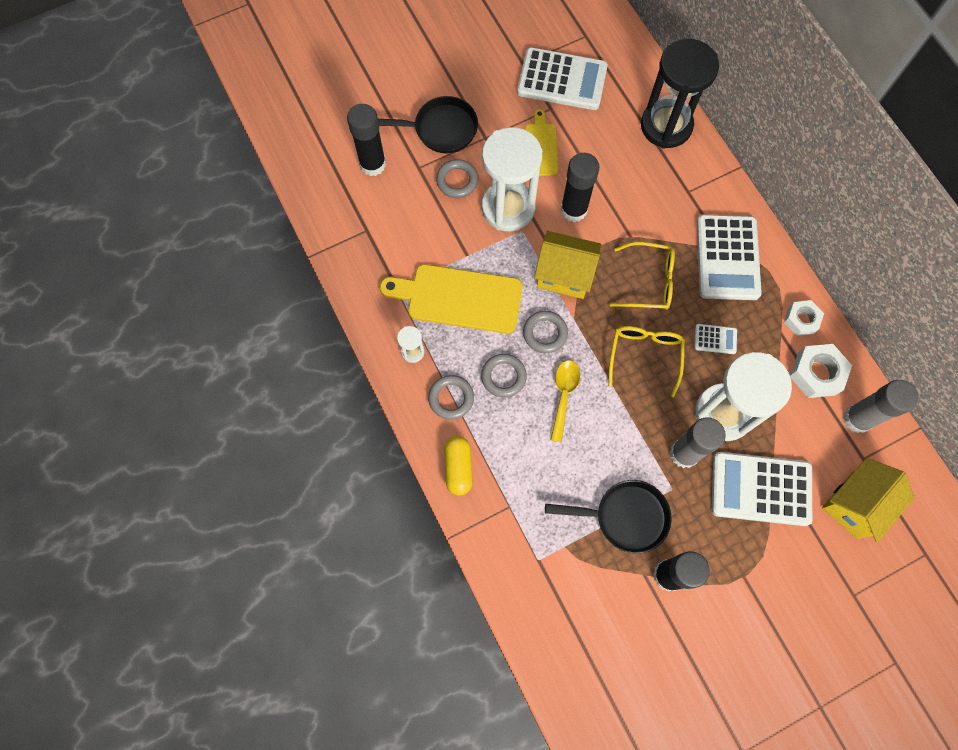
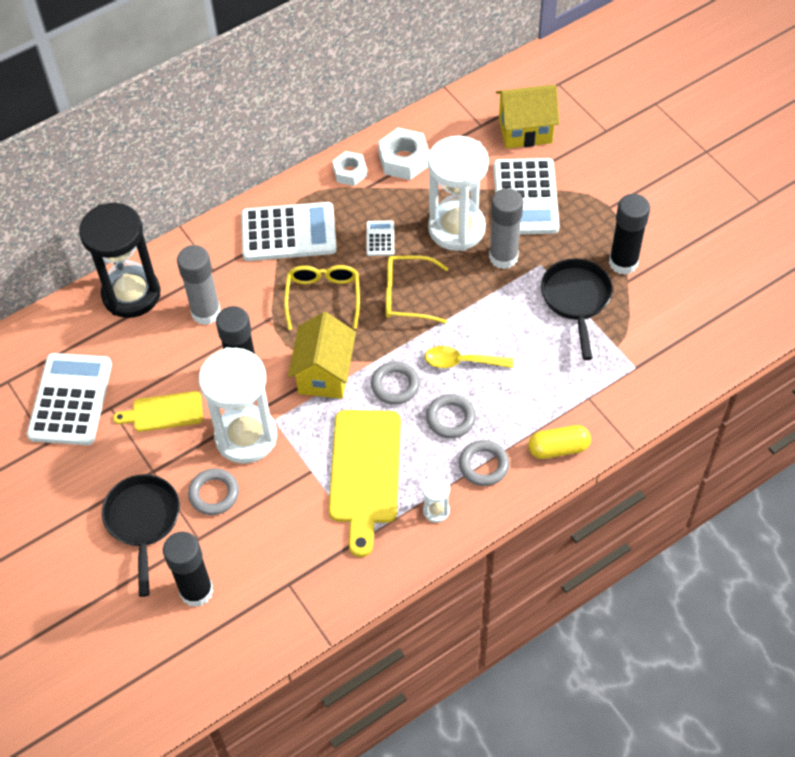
camera: 95 degrees left, 15 degrees down
(855, 504) = (525, 131): yellow house -> yellow house turned 45 degrees counterclockwise
(857, 419) = (444, 130): grey glue stick -> grey glue stick (206, 312)

